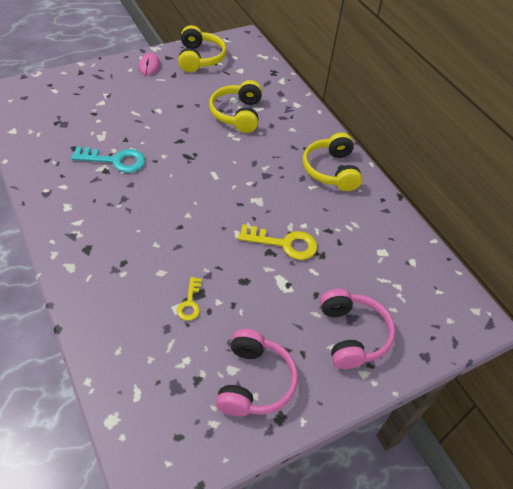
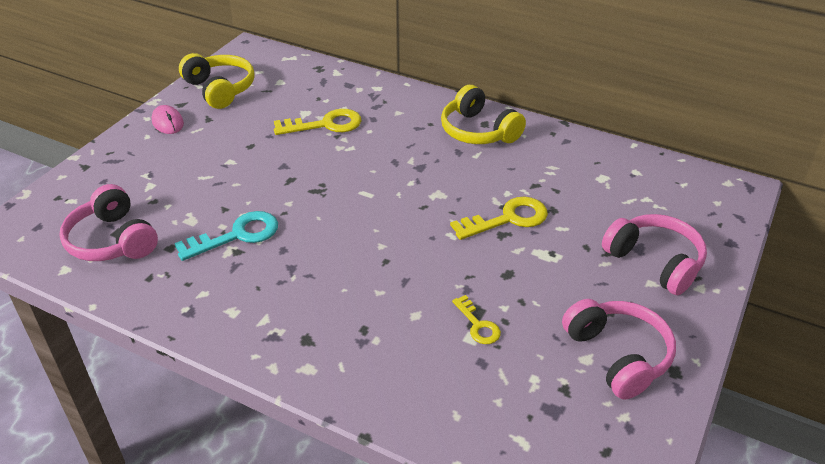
camera: 30 degrees left, 10 degrees down
(51, 126) = (112, 240): none -> pink headphones
(237, 114) = (325, 124): yellow headphones -> yellow key

